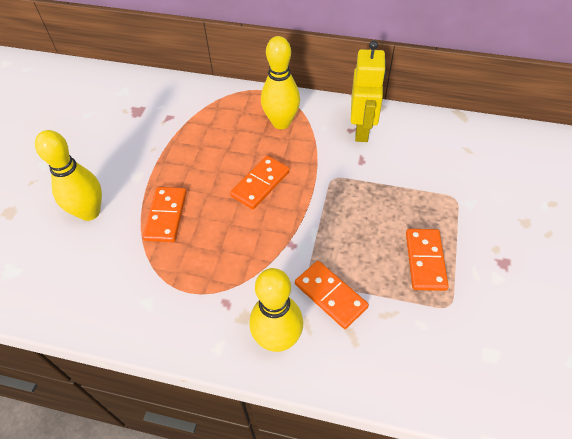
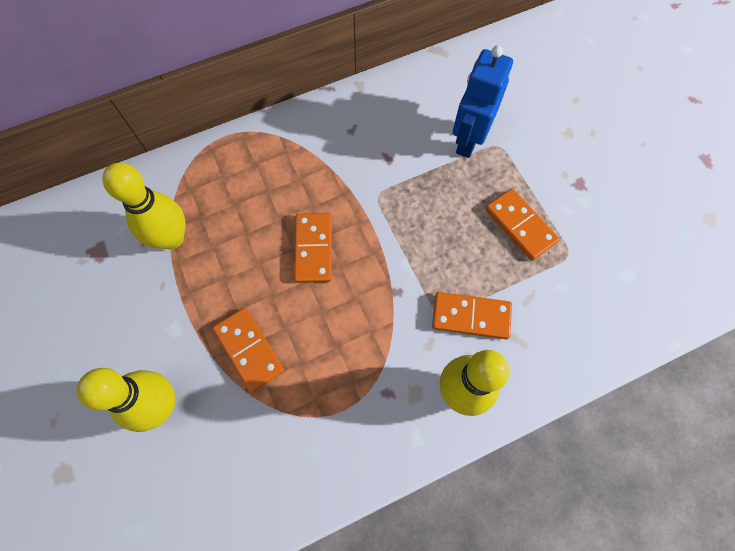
camera: 40 degrees left, 15 degrees up
(281, 122) = (275, 165): yellow bowling pin -> yellow bowling pin (172, 238)
(362, 130) = (362, 123): yellow robot -> none
(433, 181) = (468, 140): none -> blue robot

